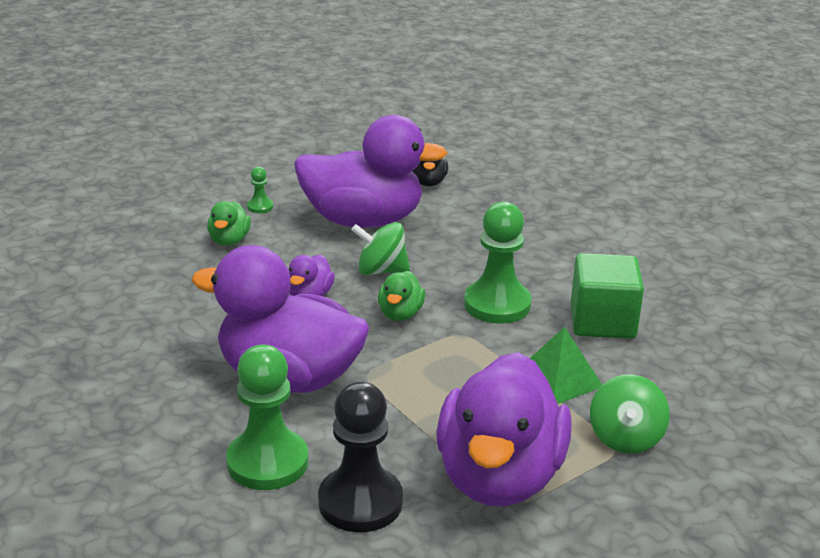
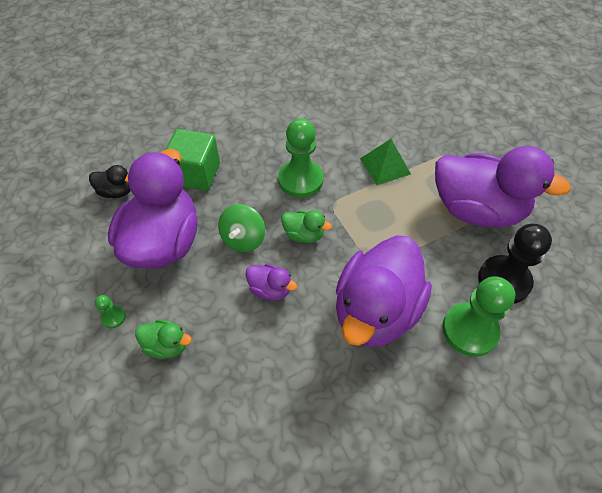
camera: 80 degrees left, 25 degrees up
(602, 321) = (327, 134): green cube -> green cube (195, 174)
(625, 438) = (440, 149): green spinning top -> none

